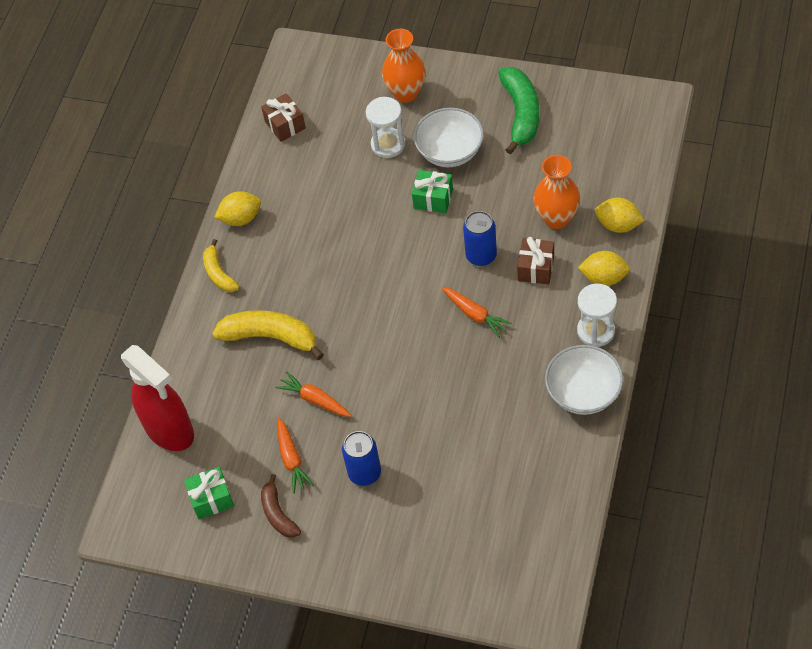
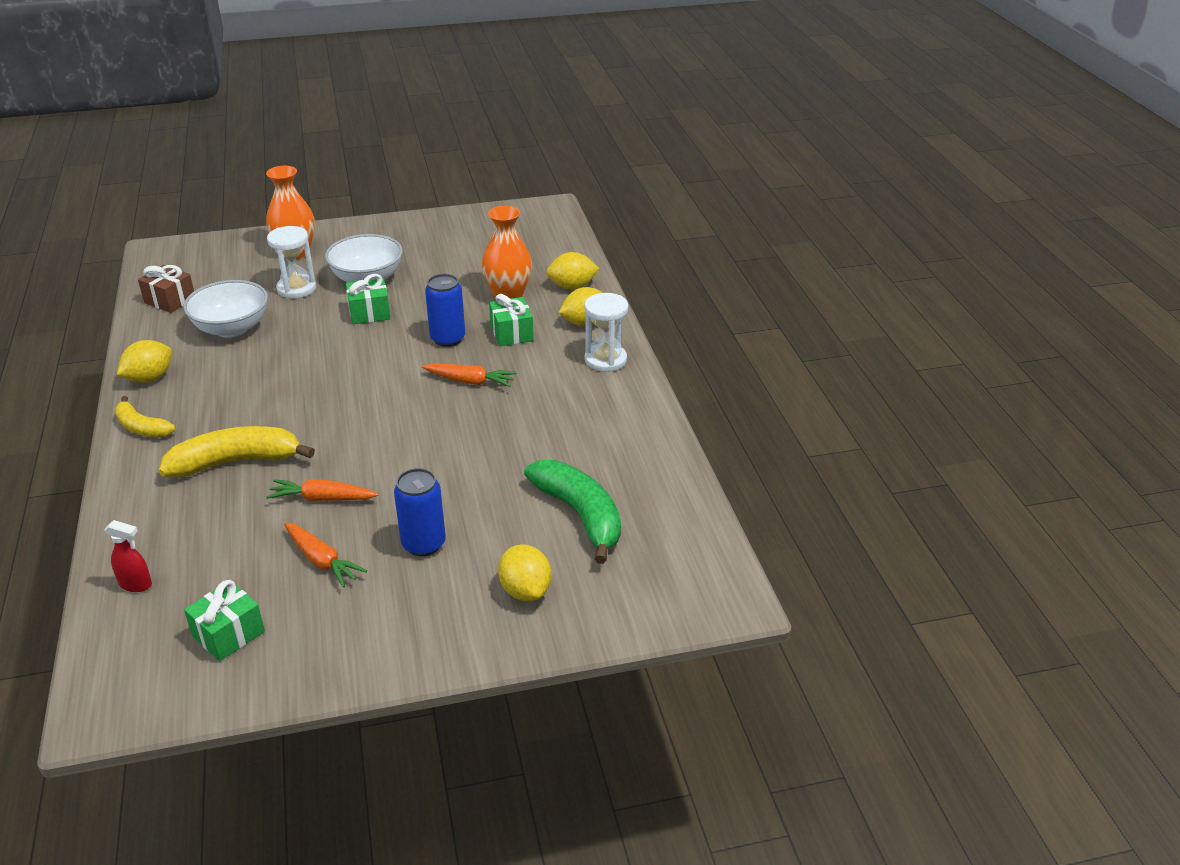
camera: 35 degrees left, 20 degrees down
(170, 430) = (136, 584): red spray bottle -> red spray bottle, size x0.40
(278, 513) = (331, 618): brown banana -> none
(412, 545) = (525, 590): none -> yellow lemon
(521, 114) = (424, 241): green banana -> green banana (580, 515)
(536, 268) = (512, 333): brown gift -> green gift
(583, 393) = (628, 407): white bowl -> white bowl (232, 328)

